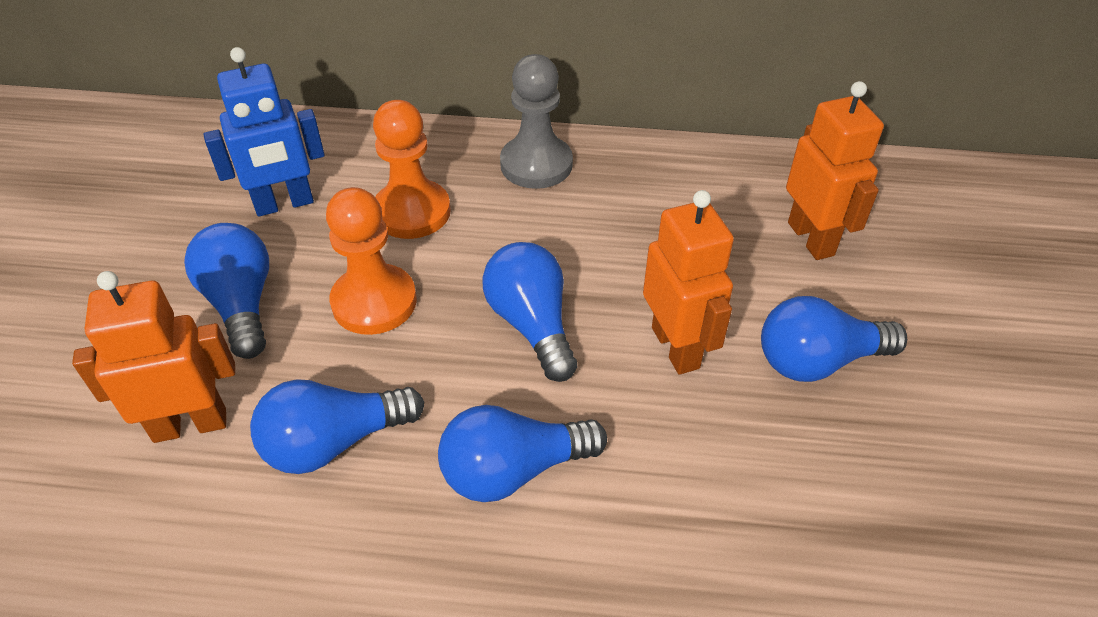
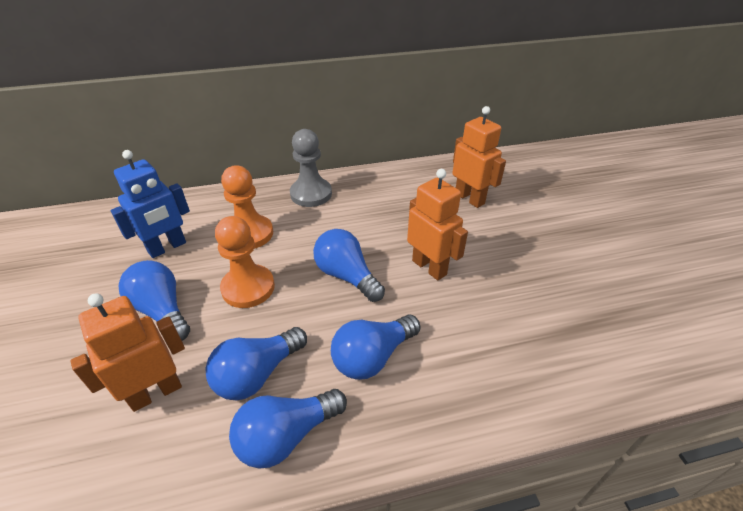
camera: 20 degrees left, 5 degrees down
(817, 361) = (502, 255): blue light bulb -> blue light bulb (286, 436)

